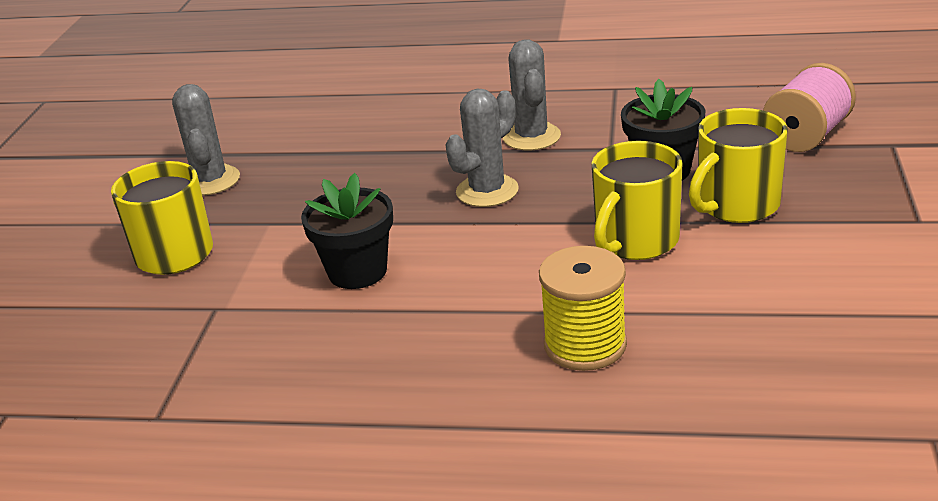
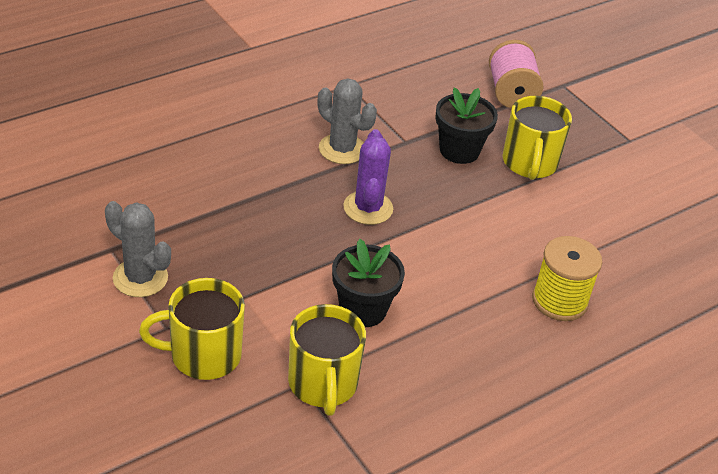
camera: 50 degrees left, 10 degrees up
(487, 191) = (368, 208): grey cactus -> purple cactus
(635, 241) = (504, 213): yellow mug -> yellow mug (323, 384)

